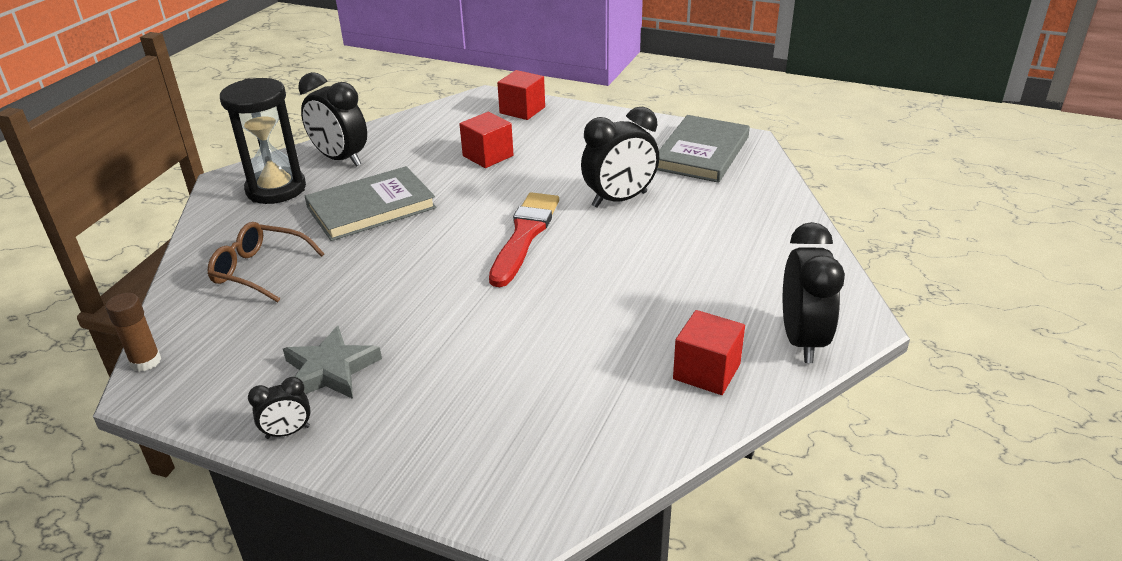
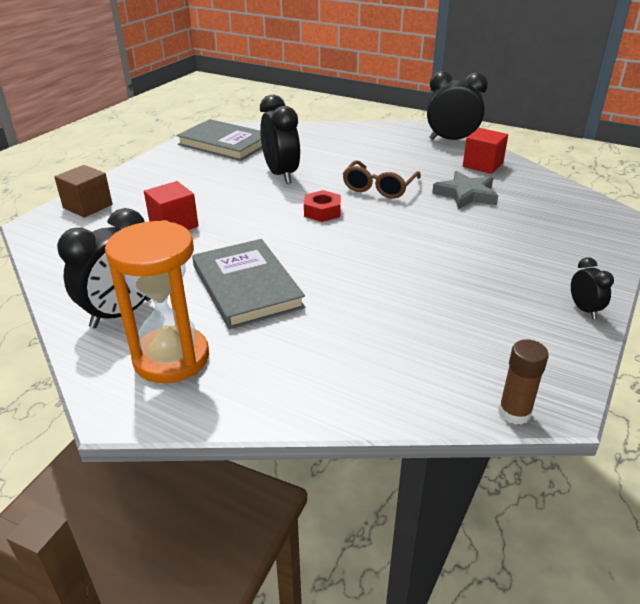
camera: 85 degrees left, 0 degrees up
(260, 270) = (352, 351): brown glasses -> brown glasses (379, 187)
(276, 189) = (171, 358): black hourglass -> orange hourglass
(330, 370) = (506, 294): grey star -> grey star (466, 194)
(522, 110) = (88, 206): red cube -> brown cube
(524, 235) = (322, 211): red brush -> red nut

